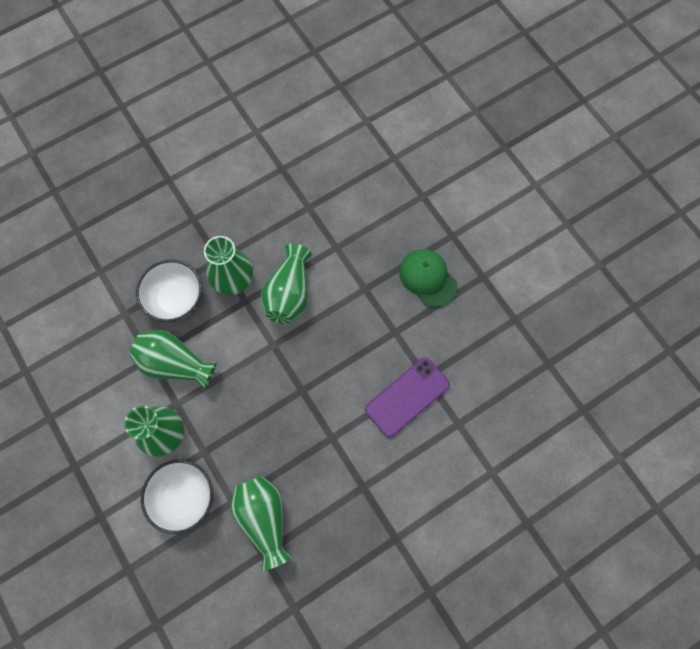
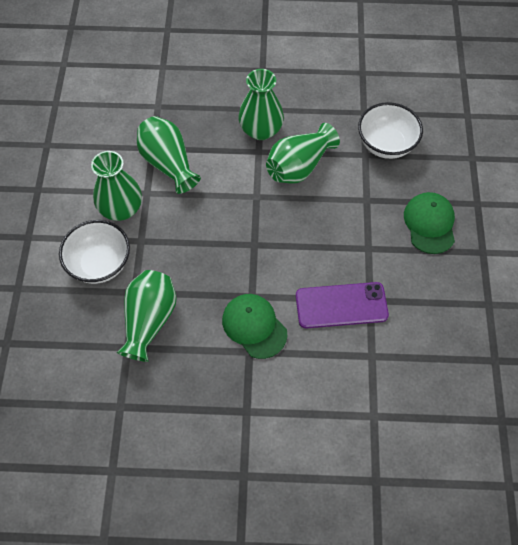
camera: 35 degrees right, 10 degrees down
(176, 299) = (204, 118): white bowl -> white bowl (386, 144)
(352, 463) = (254, 326): none -> green cap

